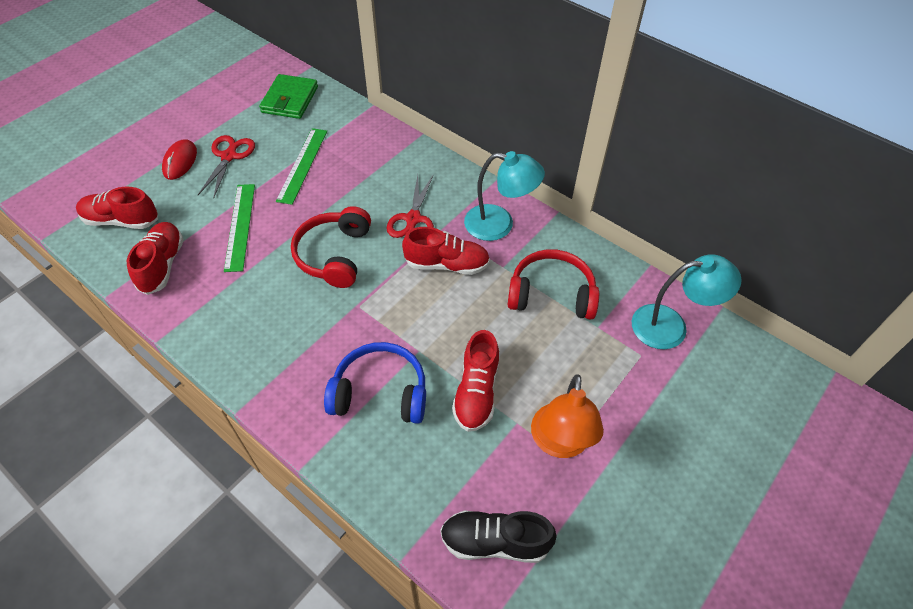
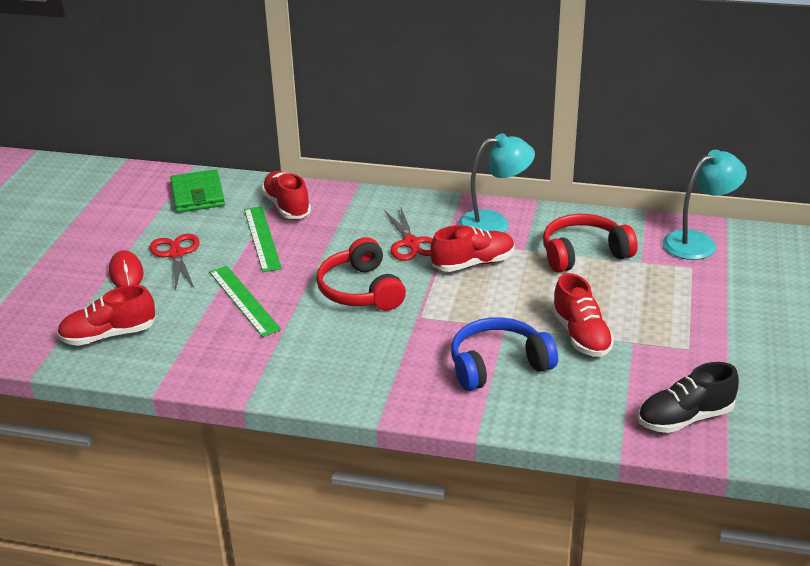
camera: 25 degrees left, 20 degrees down
(162, 265) = (191, 353): red shoe -> red shoe (287, 206)
(559, 443) = (679, 342): orange lamp -> none

